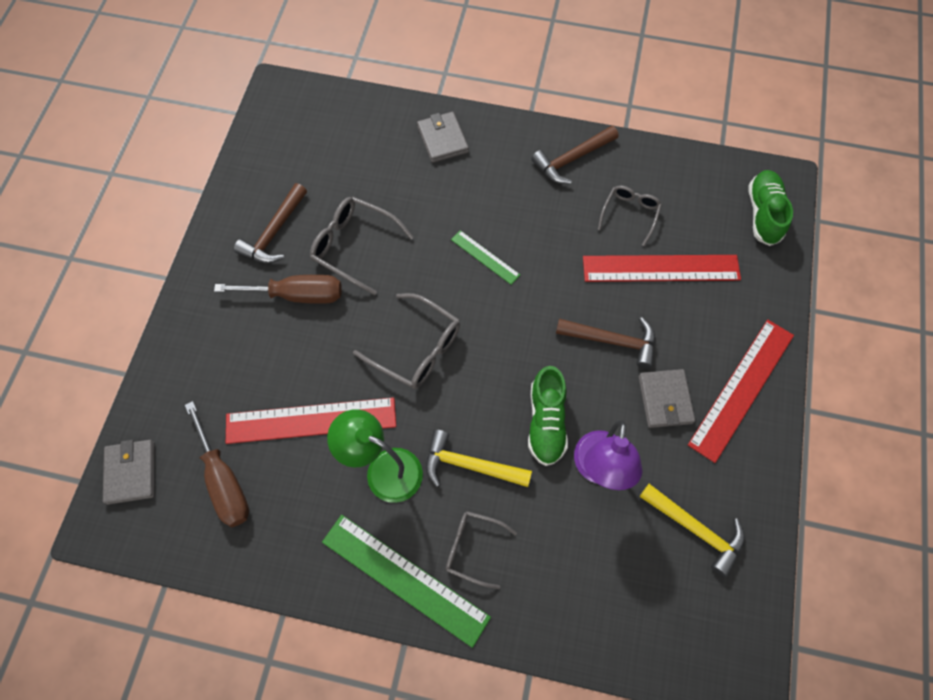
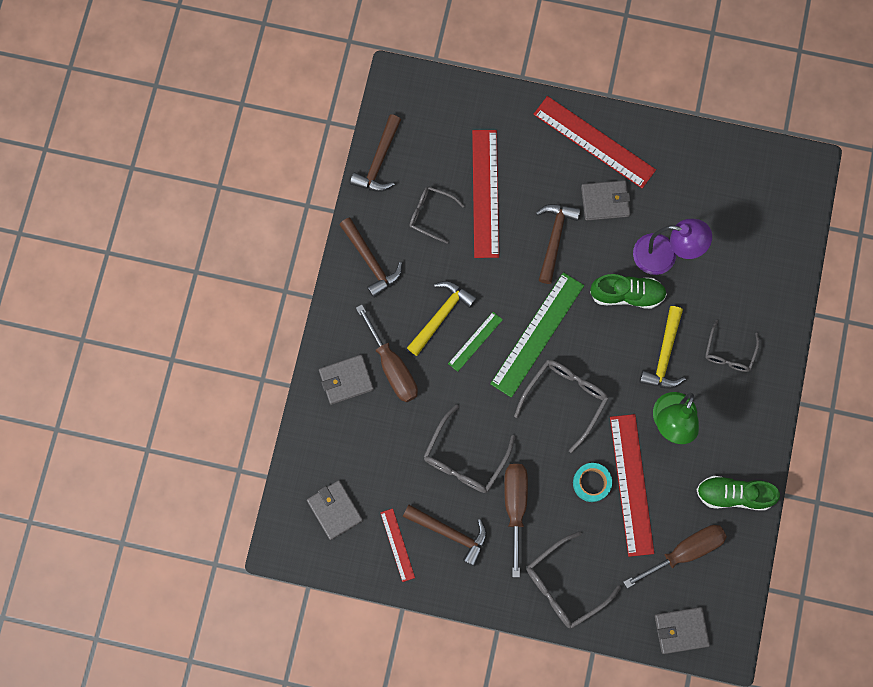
camera: 90 degrees left, 10 degrees up
(203, 345) = (565, 585): none -> grey glasses
(267, 185) = (397, 545): none -> red ruler
(309, 131) = (335, 510): none -> grey wallet
(316, 376) = (591, 483): none -> turquoise tape
(405, 578) = (754, 403): green ruler -> green ruler (537, 334)
(456, 179) = (392, 367): none -> brown screwdriver
(686, 166) = (379, 161): none -> brown hammer
(696, 529) = (707, 189): yellow hammer -> yellow hammer (441, 315)
(763, 213) = (430, 102): green shoe -> green shoe (733, 495)

